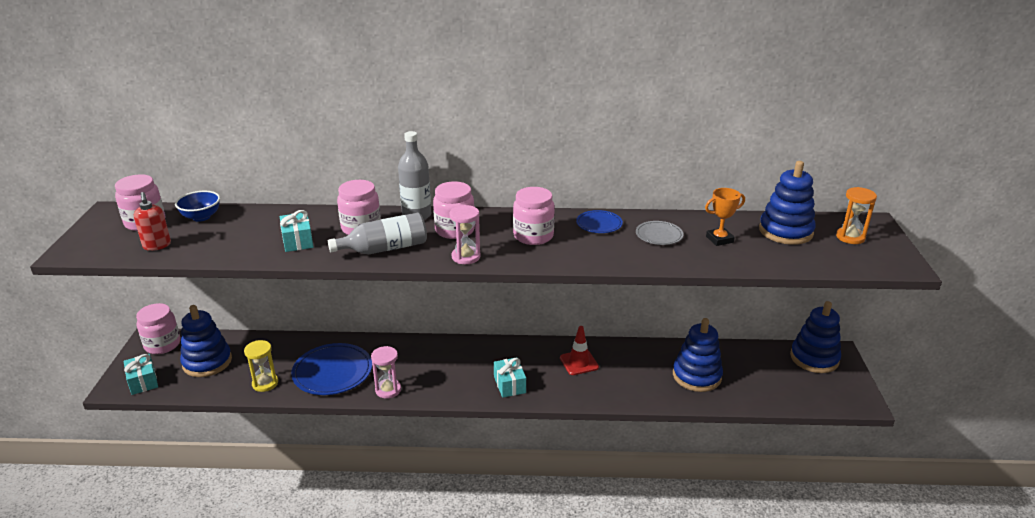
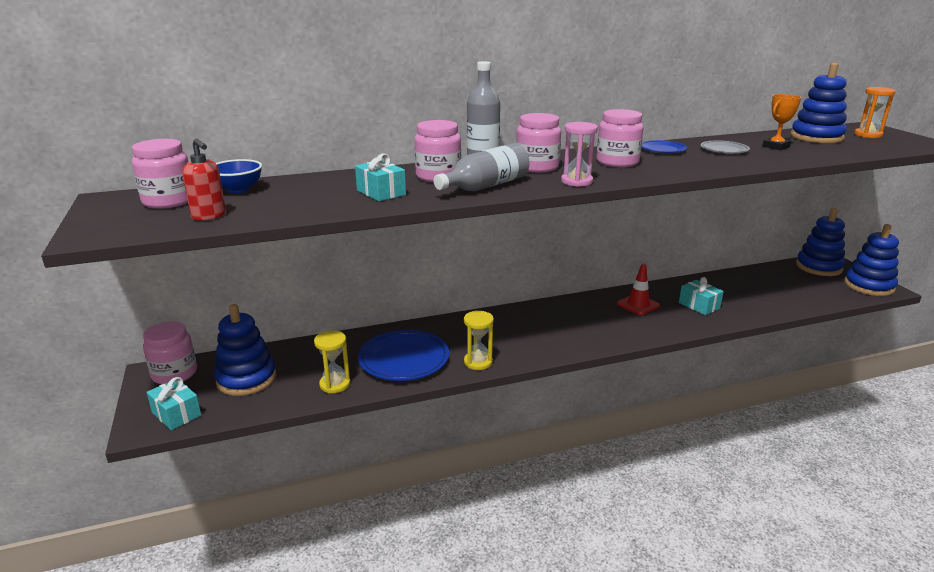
camera: 20 degrees left, 5 degrees down
(388, 390) = (478, 362): pink hourglass -> yellow hourglass
(509, 385) = (593, 334): turquoise gift -> turquoise gift (699, 305)
(696, 376) = (745, 296): blue stacking toy -> blue stacking toy (869, 286)

